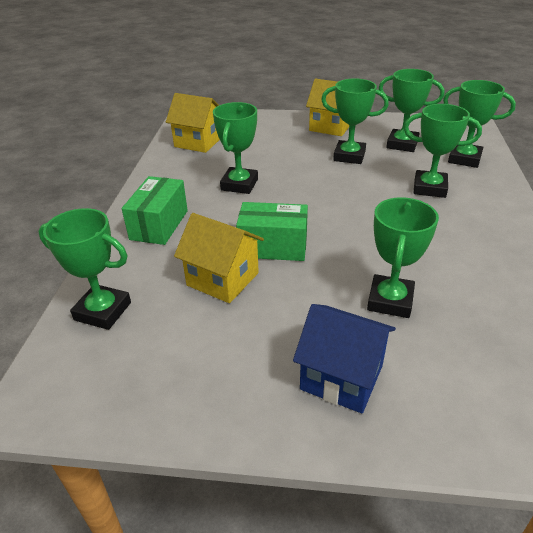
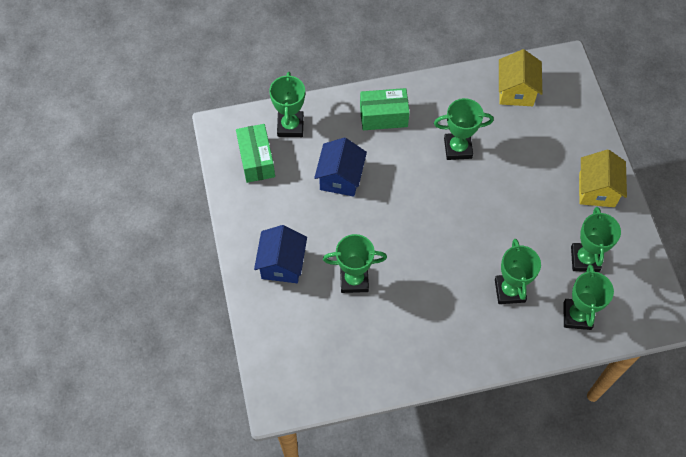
camera: 70 degrees right, 25 degrees up
(222, 279) = (340, 178): yellow house -> blue house
(273, 247) = (385, 197): green box -> green box (256, 160)
(349, 156) = (541, 218): green trophy -> none

